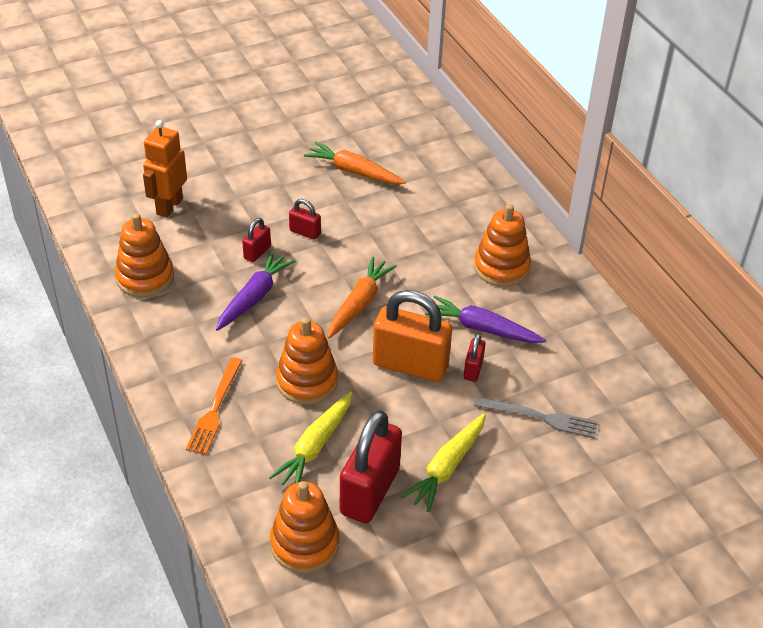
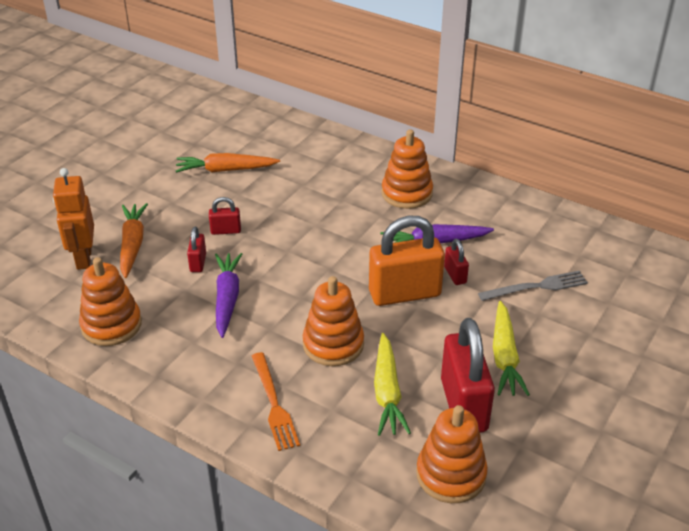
camera: 30 degrees left, 5 degrees down
(359, 303) = (321, 265): orange carrot -> orange carrot (132, 244)

